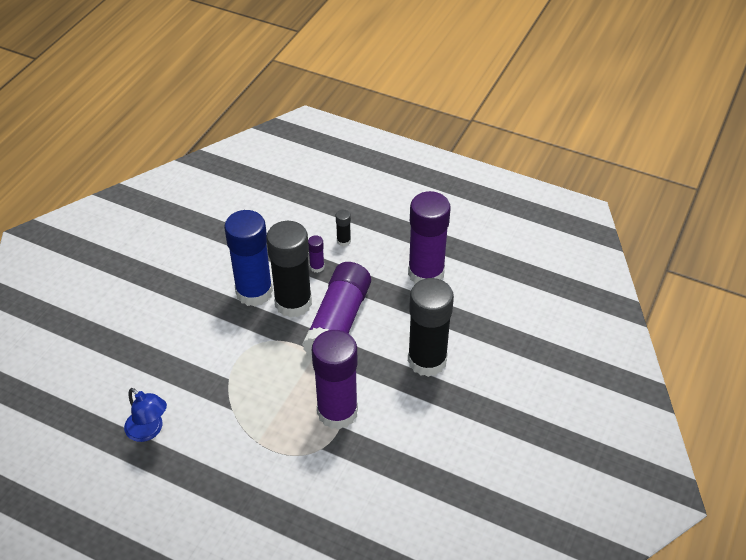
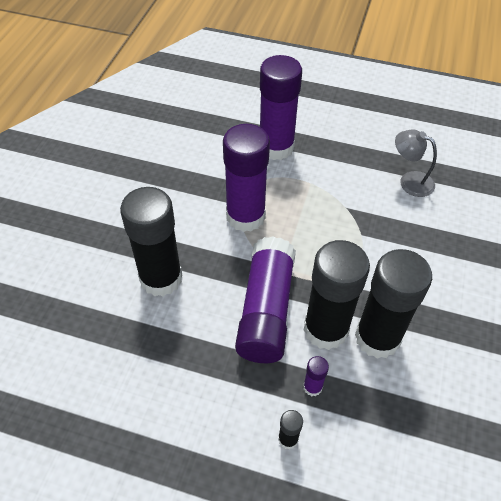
camera: 170 degrees right, 5 degrees up
(149, 431) = (410, 181): blue lamp -> grey lamp
(254, 292) = (377, 337): blue glue stick -> black glue stick
(426, 273) = (167, 398): purple glue stick -> purple glue stick (276, 147)

